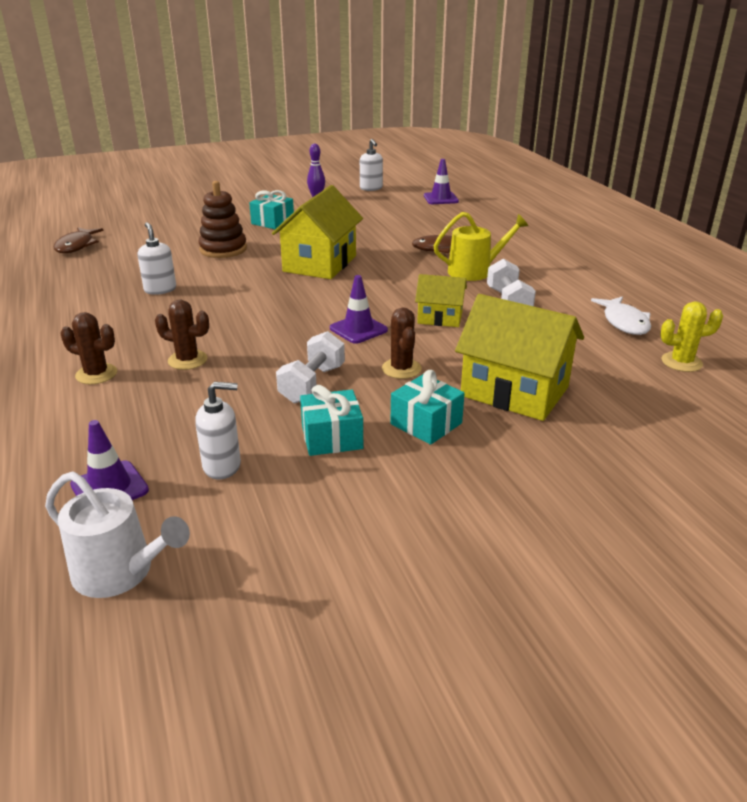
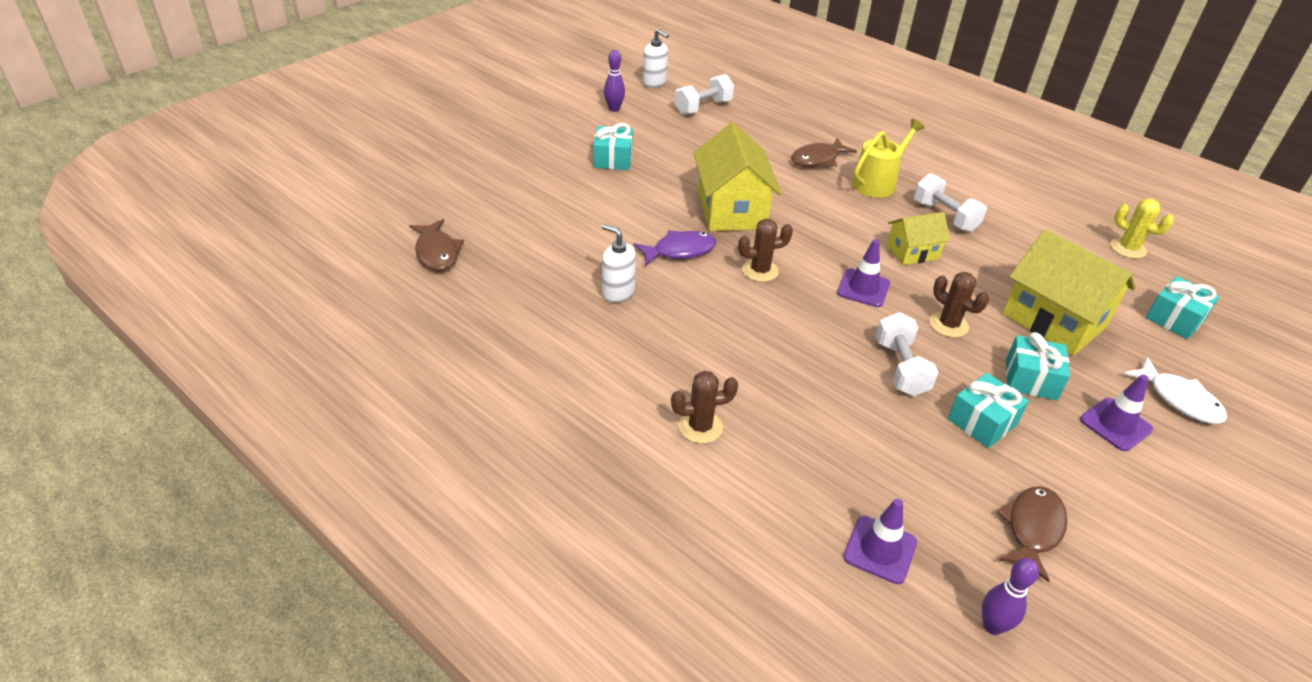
camera: 30 degrees left, 10 degrees up
(120, 572) = (992, 626): white watering can -> purple bowling pin
(187, 360) = (762, 378): brown cactus -> brown cactus (760, 270)
(222, 466) = (938, 487): white soap dispenser -> none
(223, 249) = (610, 214): brown stacking toy -> none
(242, 277) = (679, 251): none -> purple fish
(263, 522) = (1032, 529): none -> brown fish
(389, 206) = (703, 107): none -> white dumbbell
(440, 198) = (740, 85): purple traffic cone -> purple traffic cone (1115, 424)
(514, 391) = (1053, 320): yellow house -> yellow house turned 45 degrees clockwise
(624, 322) = (1050, 215): white fish -> white fish (1179, 399)
(660, 424) = (1175, 319): none -> turquoise gift
(681, 362) = (1128, 248): yellow cactus -> yellow cactus turned 75 degrees clockwise

